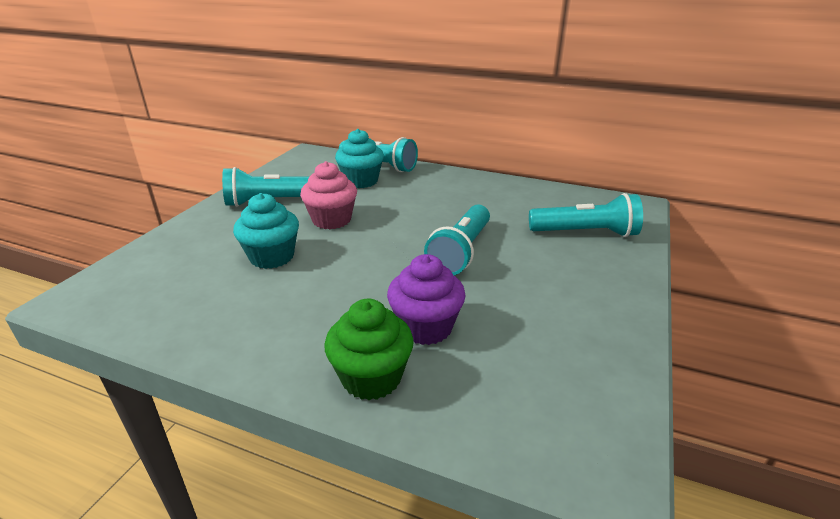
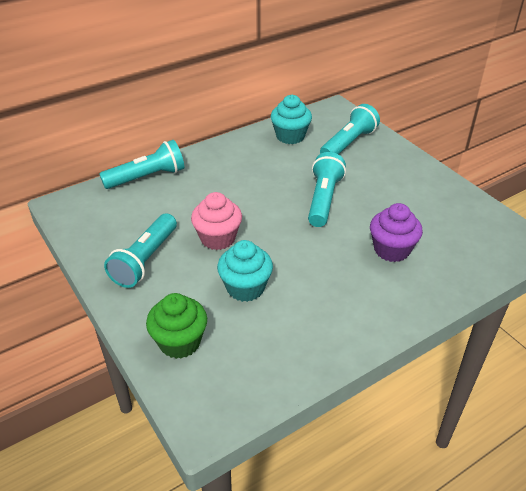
camera: 55 degrees left, 10 degrees up
(361, 181) = (165, 198): turquoise cupcake -> turquoise cupcake (290, 136)
(371, 378) = (421, 289): green cupcake -> green cupcake (180, 342)
(461, 252) = (323, 199): turquoise flashlight -> turquoise flashlight turned 135 degrees counterclockwise

